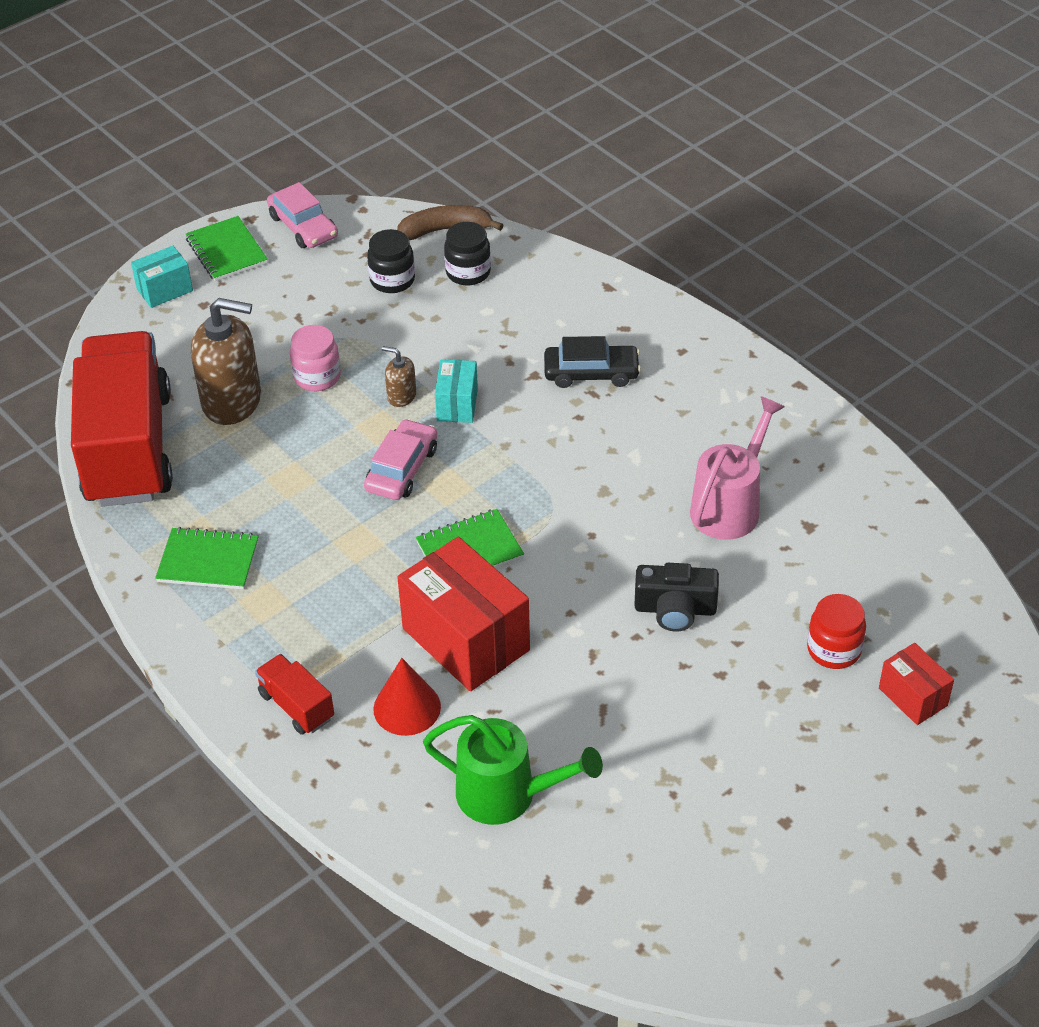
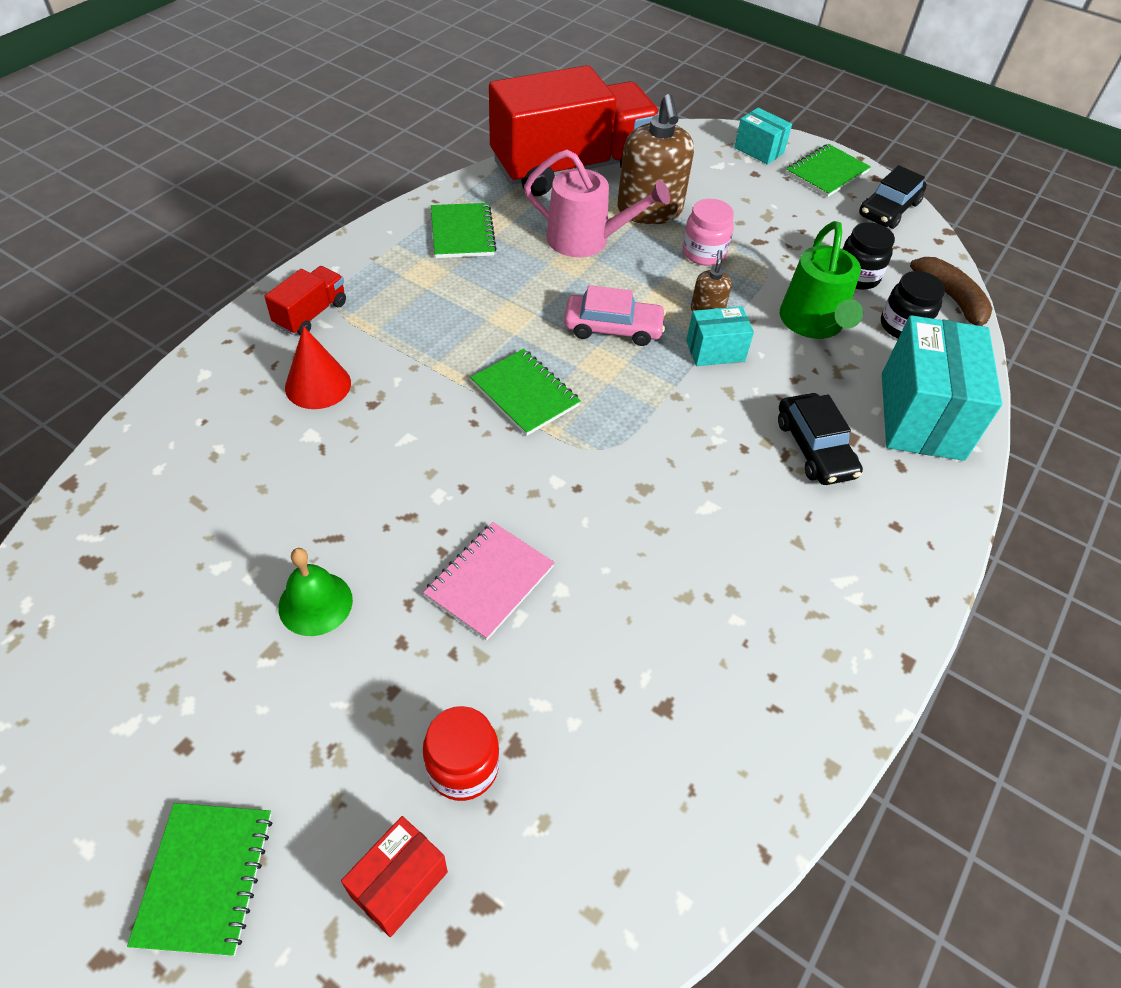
camera: 70 degrees right, 5 degrees up
(303, 226) = (888, 209): pink car -> black car
(466, 639) = (409, 411): red box -> none
(507, 794) = (217, 477): green watering can -> green watering can (813, 324)
(575, 298) = (921, 416): none -> turquoise box
(669, 728) = (315, 603): none -> green bell
(675, 609) = (489, 581): black camera -> pink notebook
(730, 506) = (666, 613): pink watering can -> pink watering can (586, 240)
(892, 809) = (205, 878): none -> green notebook

